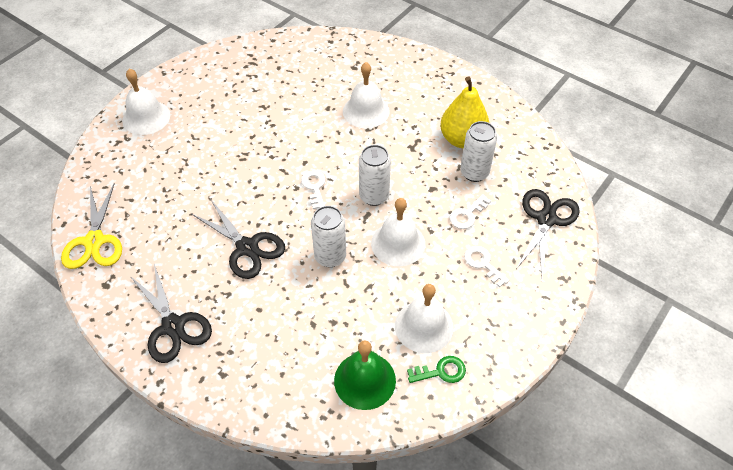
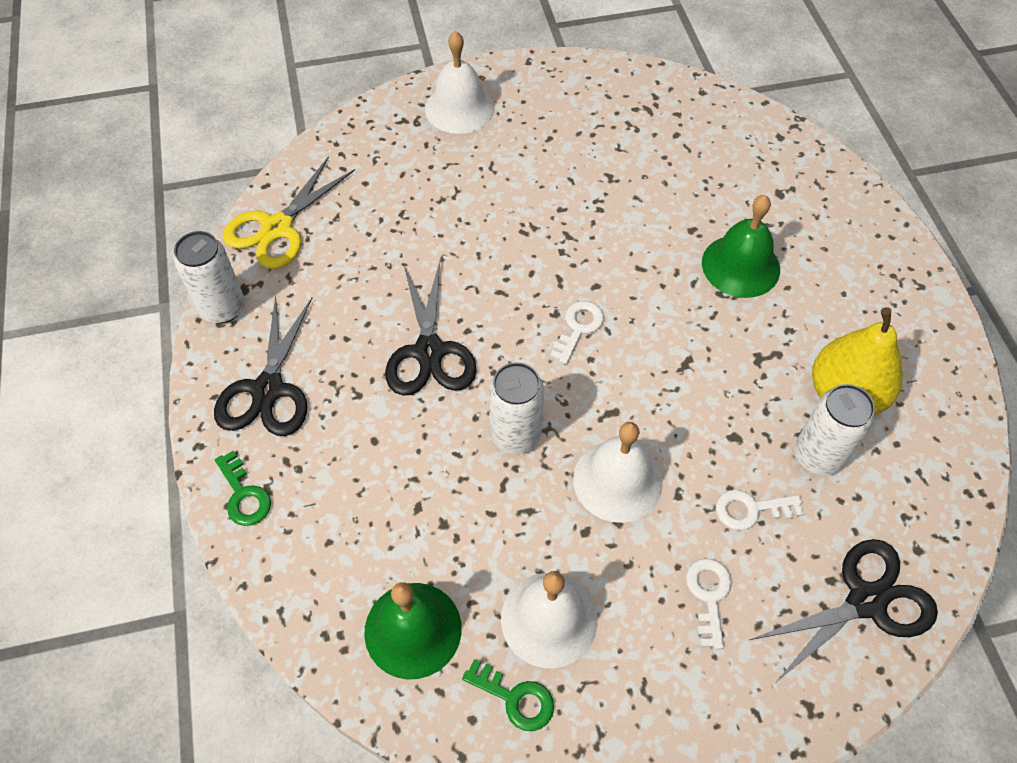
camera: 40 degrees right, 5 degrees up
(212, 386) = (244, 495): none -> green key
(366, 111) = (740, 266): white bell -> green bell
(374, 196) = (644, 393): white can -> white can (223, 308)

